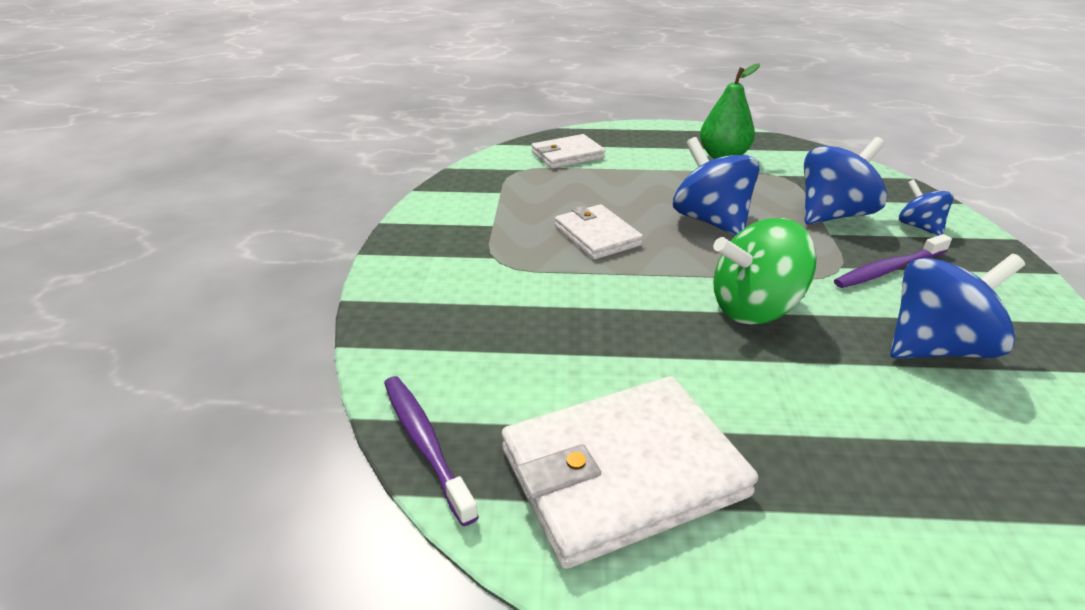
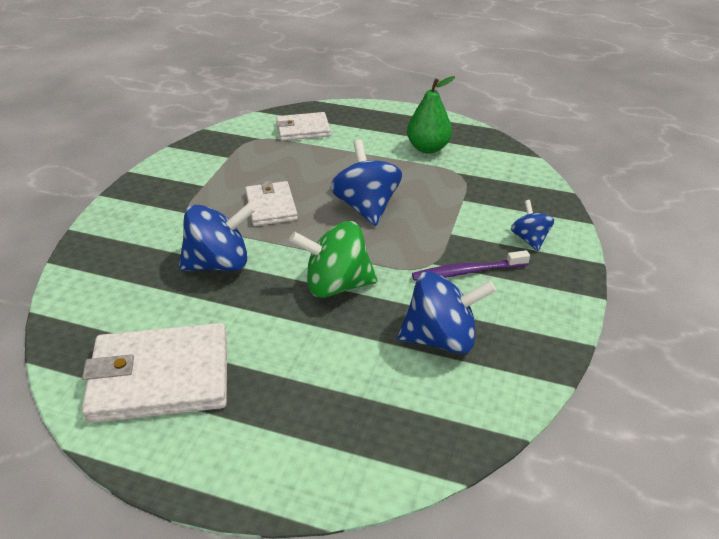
camera: 15 degrees right, 5 degrees up
(425, 443) = (60, 335): purple toothbrush -> none
(833, 215) = (469, 217): blue spinning top -> blue spinning top (219, 263)

